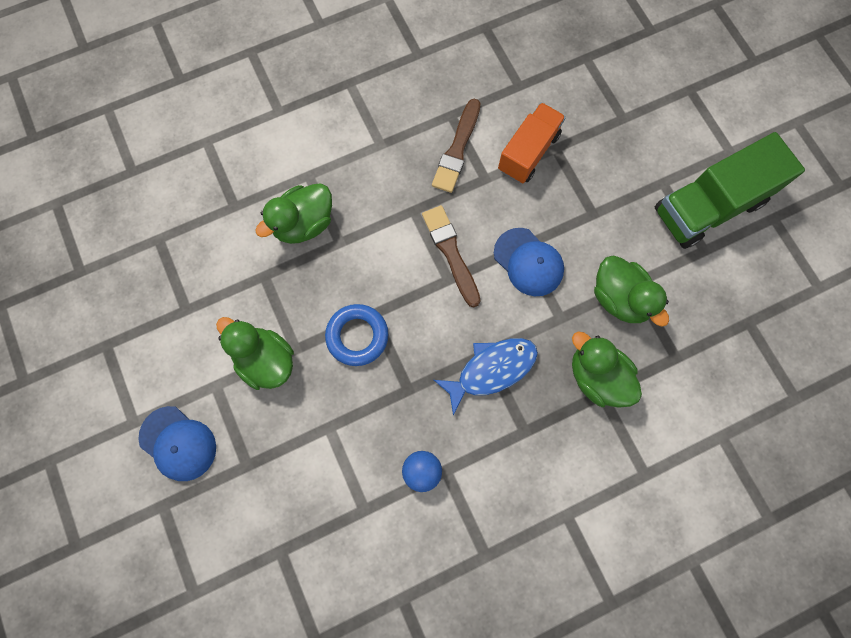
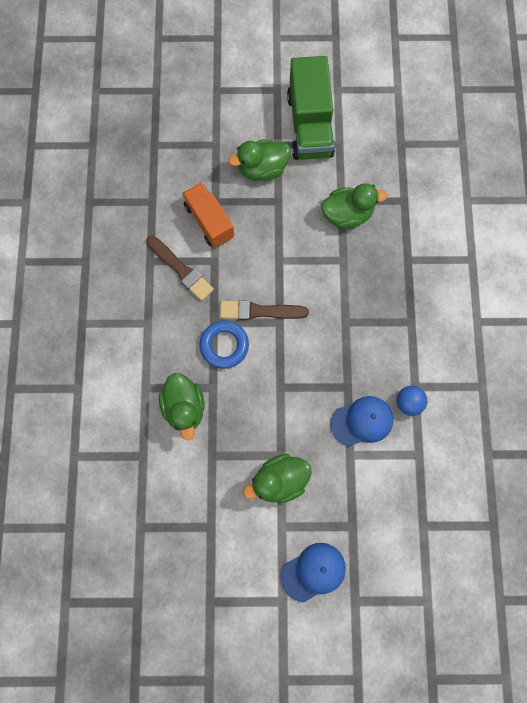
camera: 65 degrees left, 0 degrees up
(357, 336) = (292, 405): blue ring -> blue ring (224, 345)
(491, 370) = (359, 323): blue fish -> none
(528, 262) = (293, 261): blue cap -> blue cap (362, 421)
(597, 376) = (394, 257): green duck -> green duck (262, 169)

